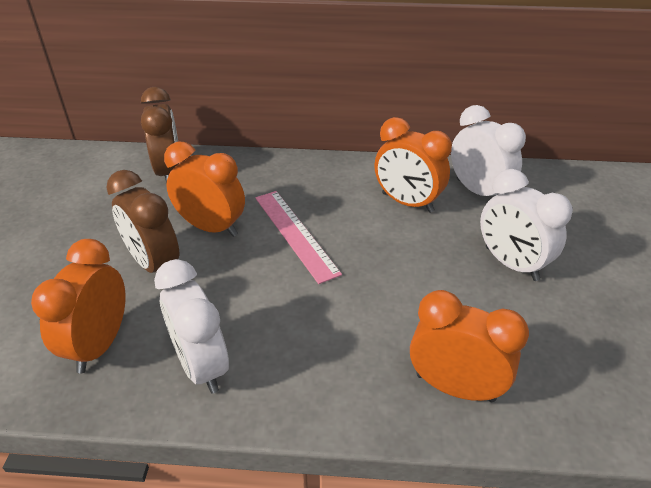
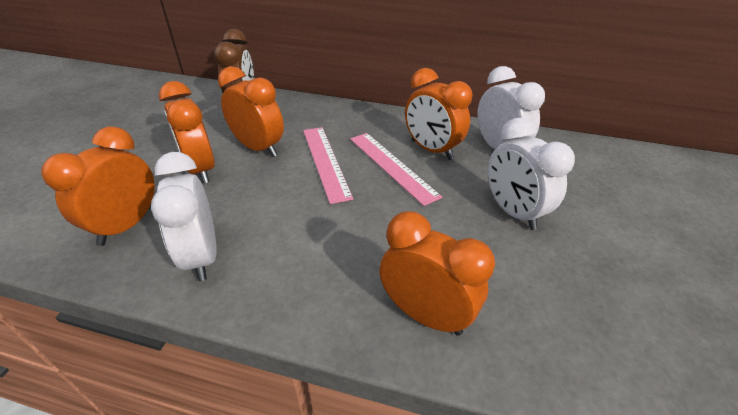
camera: 10 degrees right, 0 degrees up
(154, 264) = (200, 169): brown clock -> orange clock
(370, 229) = (392, 166): none -> pink ruler

